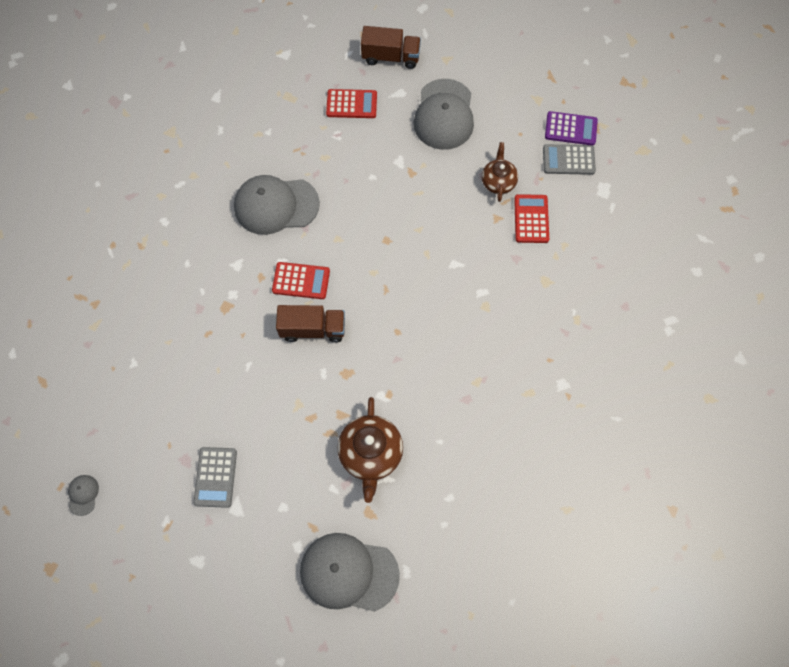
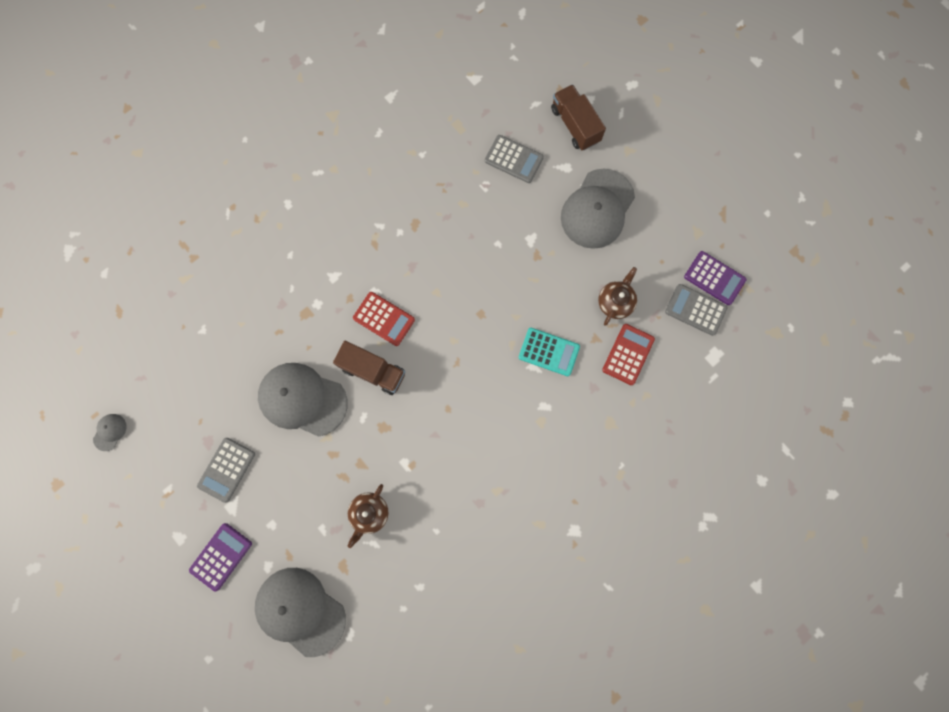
camera: 25 degrees right, 10 degrees up
(247, 559) = (221, 556): none -> purple calculator
(276, 205) = (395, 233): grey cap -> grey cap (302, 399)
(351, 104) = (513, 159): red calculator -> grey calculator
(371, 454) = (369, 513): brown teapot -> brown teapot, size x0.63
(391, 57) = (575, 125): brown truck -> brown truck turned 150 degrees counterclockwise
(462, 246) = (549, 352): none -> turquoise calculator

